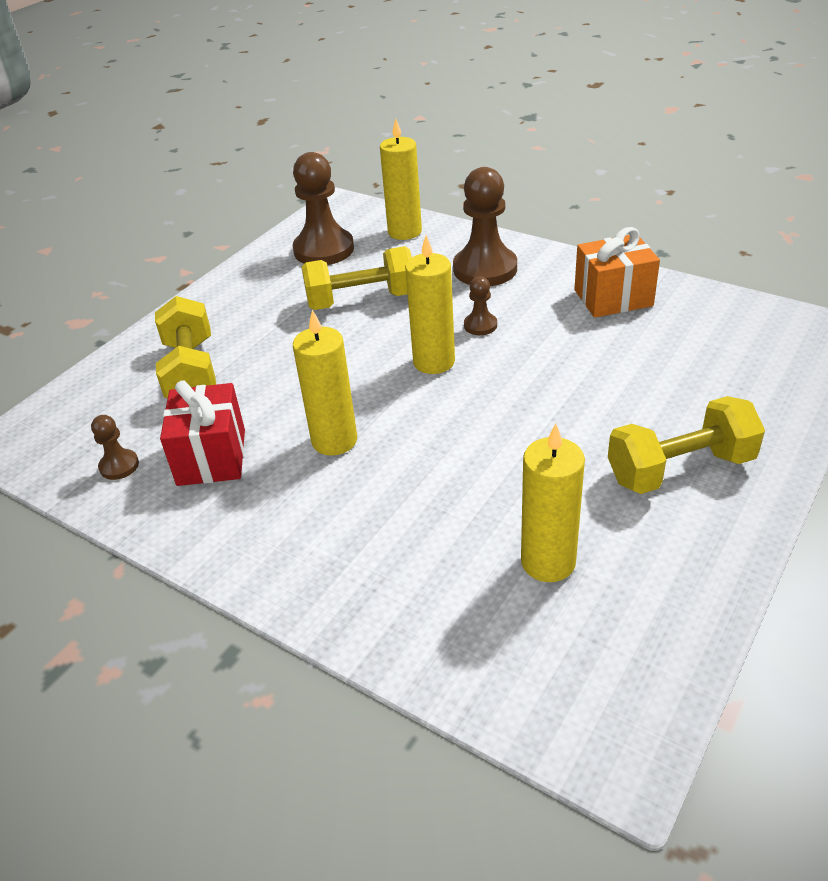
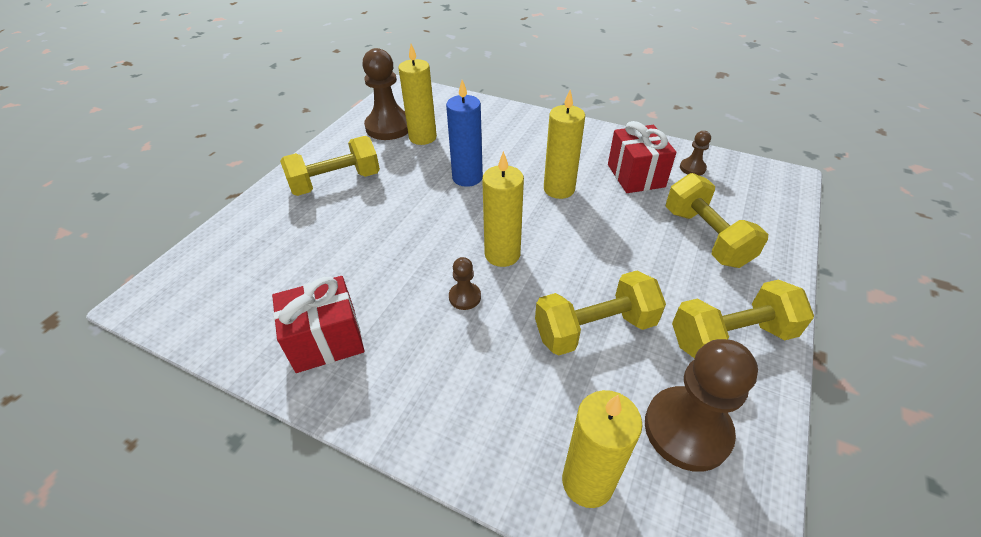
camera: 170 degrees right, 5 degrees up
(246, 293) = (730, 337): none -> yellow dumbbell
(467, 467) = (467, 177): none -> blue candle
(485, 269) = (463, 389): brown pawn -> brown pawn (389, 127)
(613, 298) = (326, 340): orange gift -> red gift

